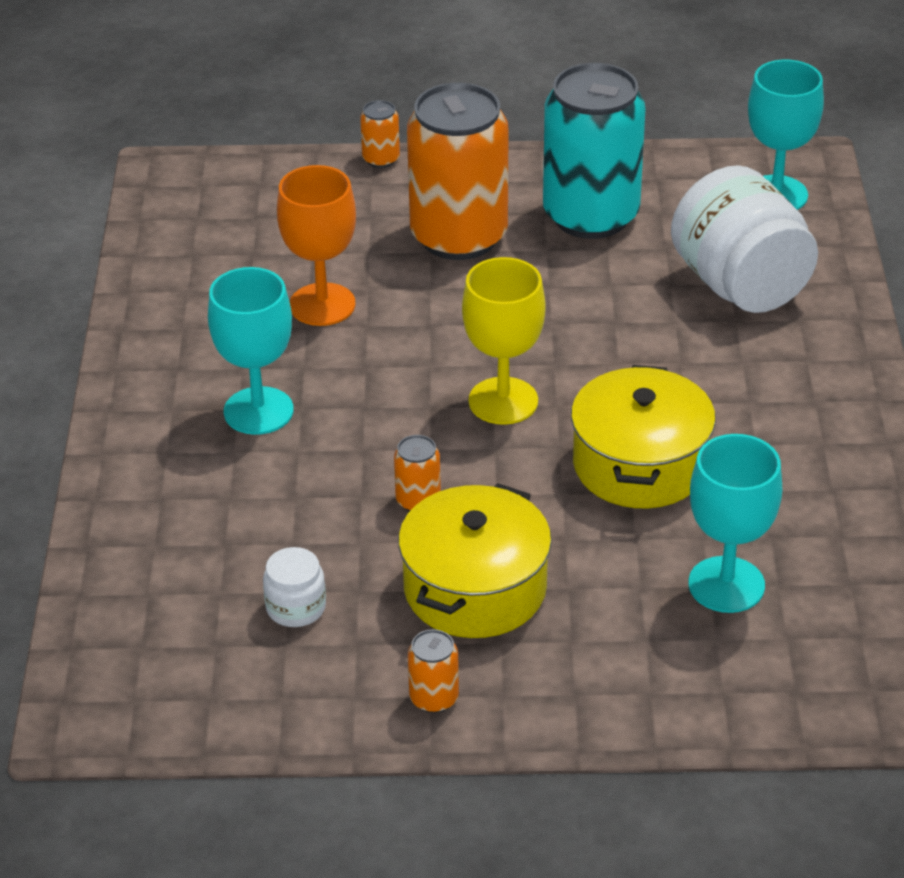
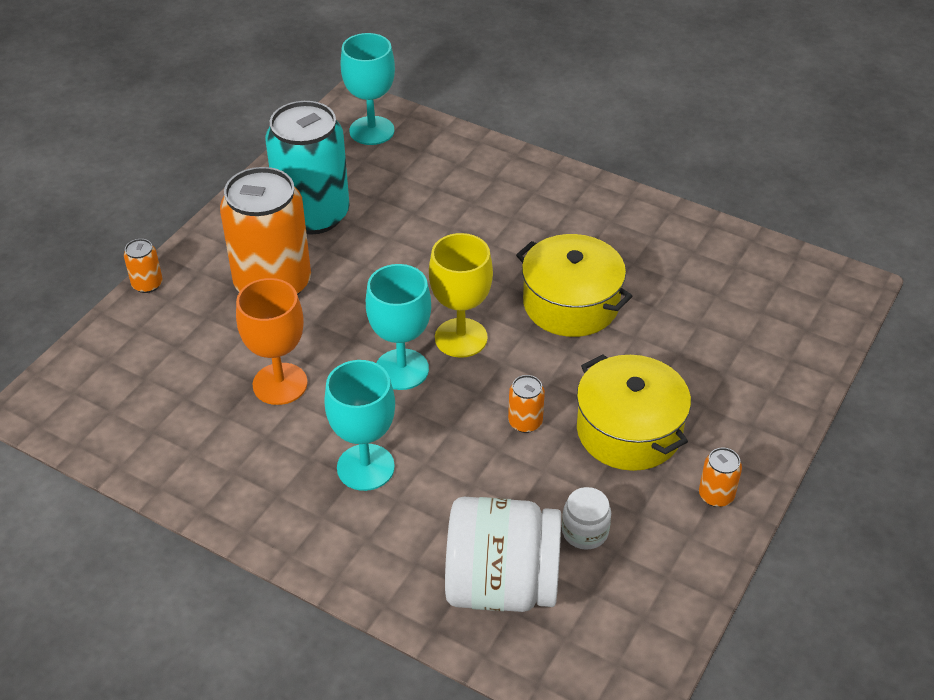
camera: 60 degrees left, 5 degrees up
(726, 585) = (702, 316): turquoise goblet -> turquoise goblet (402, 369)
(740, 285) = (442, 185): white jar -> white jar (501, 584)

